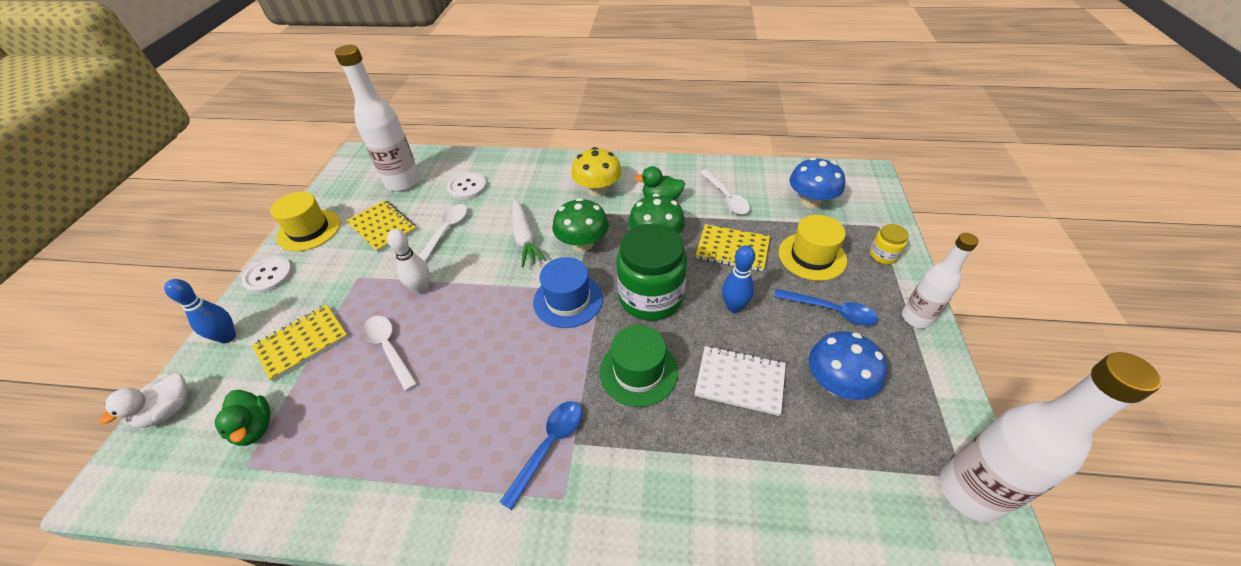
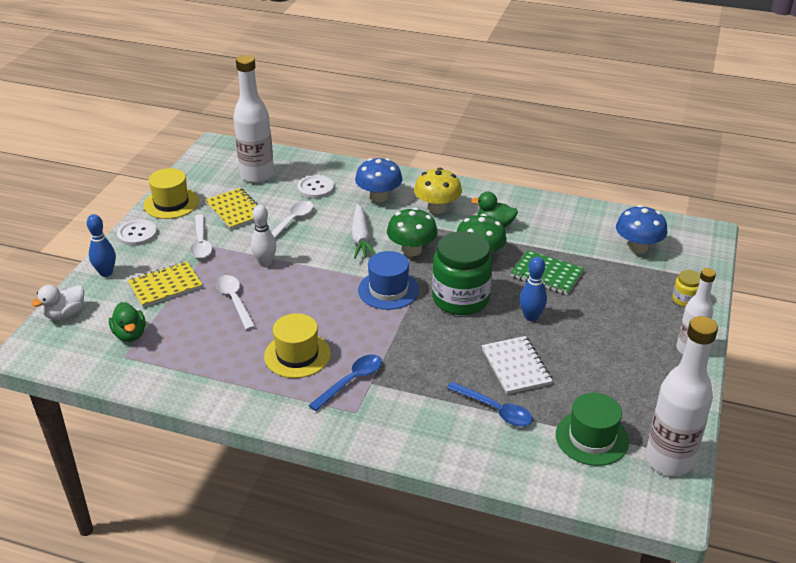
camera: 10 degrees right, 10 degrees down
(638, 371) = (434, 347): green hat -> green hat (592, 438)
(726, 198) = (557, 232): white spoon -> white spoon (201, 243)
(732, 249) = (546, 274): yellow notebook -> green notebook
(740, 381) = (516, 367): white notebook -> white notebook turned 45 degrees clockwise
(812, 256) = (618, 291): yellow hat -> yellow hat (297, 355)
(831, 311) = (615, 333): blue spoon -> blue spoon (495, 410)
(837, 384) = (596, 381): blue mushroom -> blue mushroom (379, 197)

